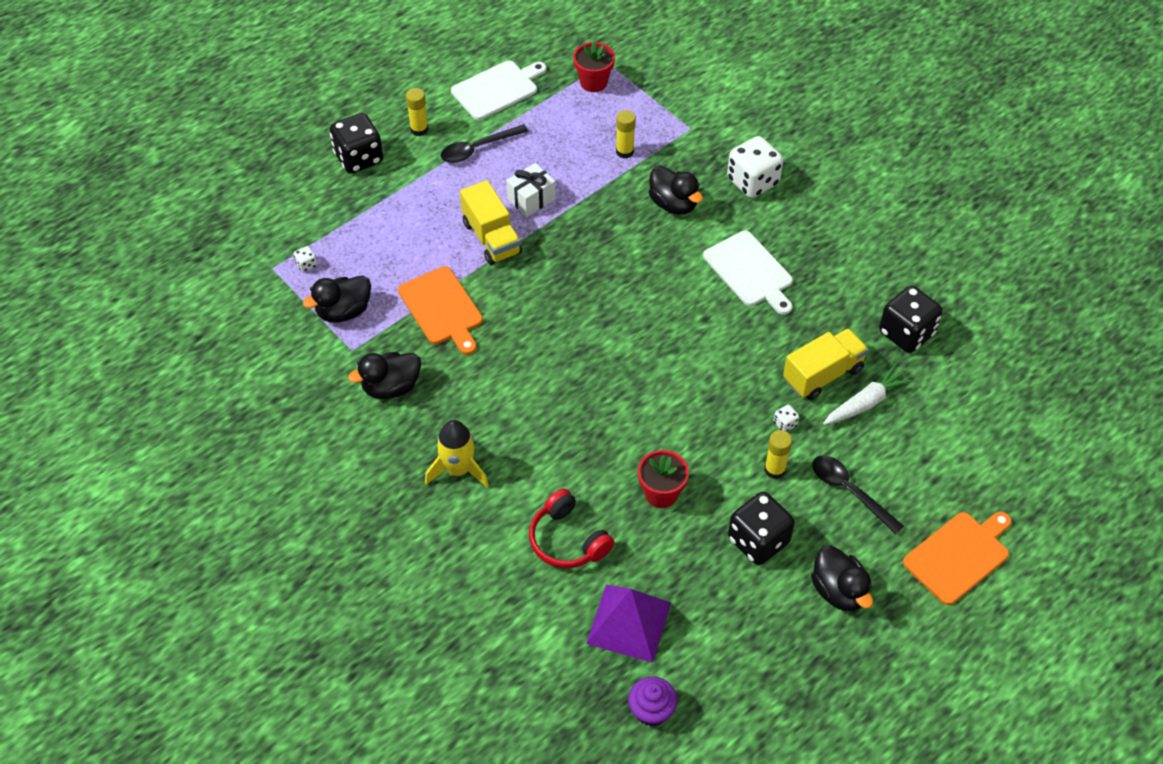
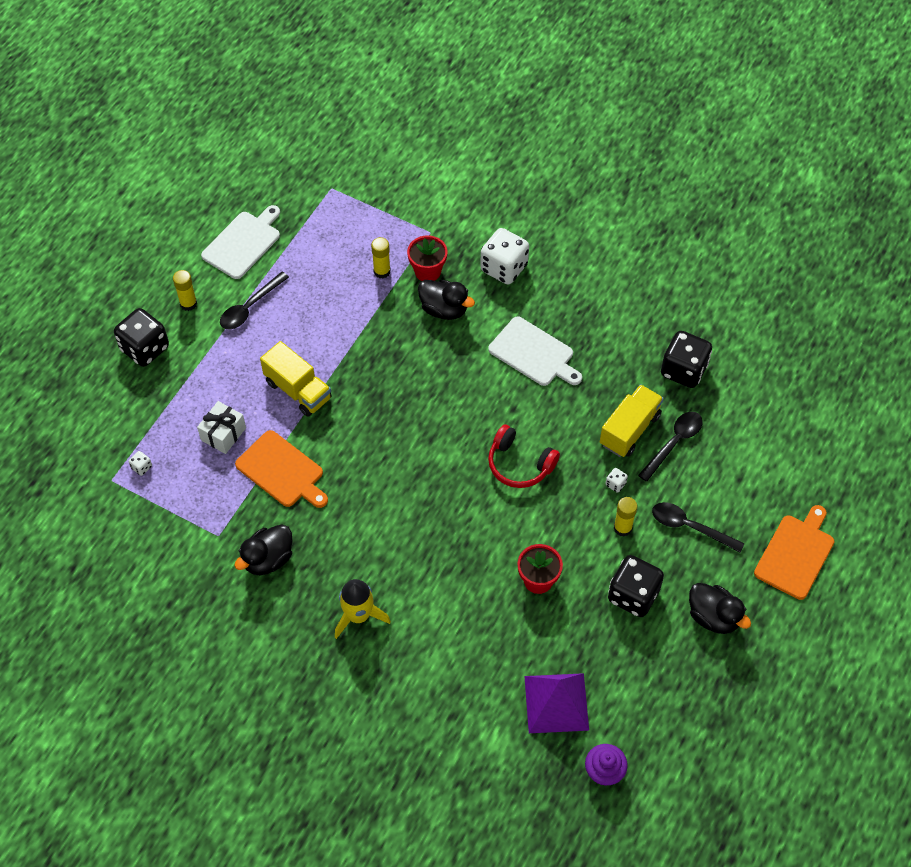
camera: 20 degrees left, 5 degrees up
(344, 311) = (195, 501): black duck -> none
(531, 199) = (318, 342): white gift -> white gift (223, 434)
(567, 540) = (477, 648): red headphones -> red headphones (519, 464)
(593, 82) = (327, 211): red flower pot -> red flower pot (427, 271)
(866, 402) = (674, 443): white carrot -> black spoon

